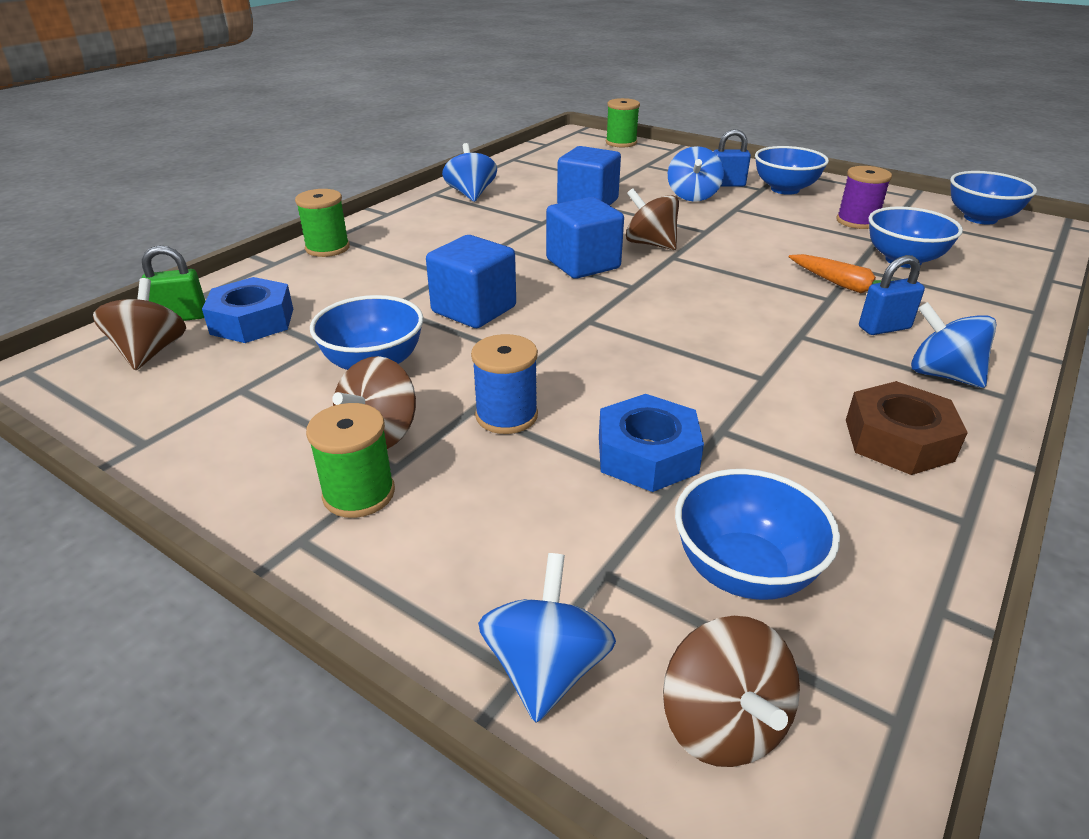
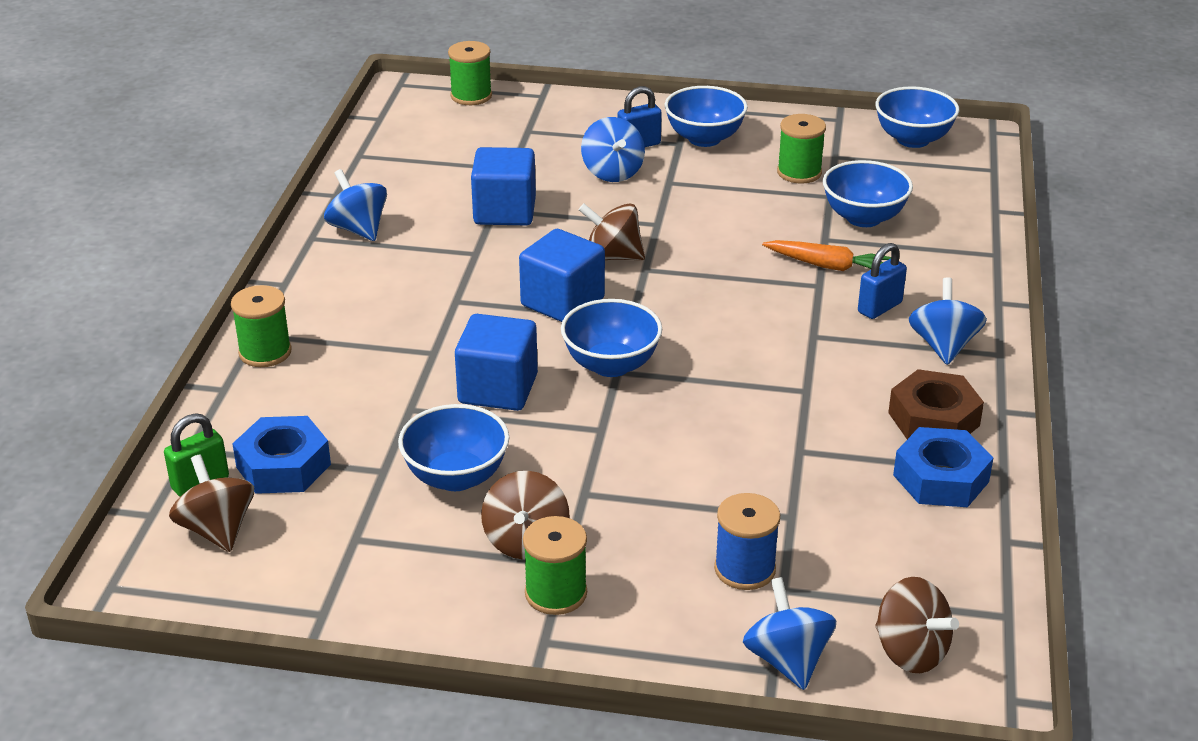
camera: 25 degrees left, 0 degrees up
(506, 415) = (618, 490): blue spool -> blue spool (744, 569)
(647, 454) = (756, 490): blue nut -> blue nut (941, 478)
(744, 571) = (875, 556): blue bowl -> blue bowl (611, 365)
(857, 221) = (799, 172): purple spool -> green spool
(942, 375) = (943, 346): blue spinning top -> blue spinning top turned 75 degrees clockwise

